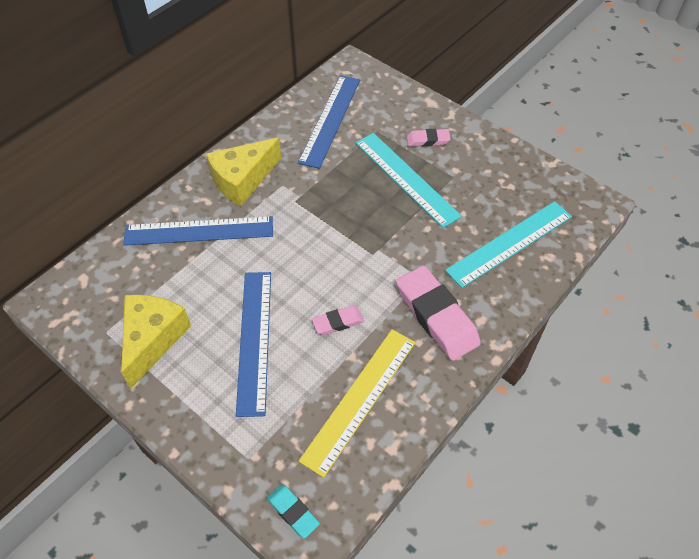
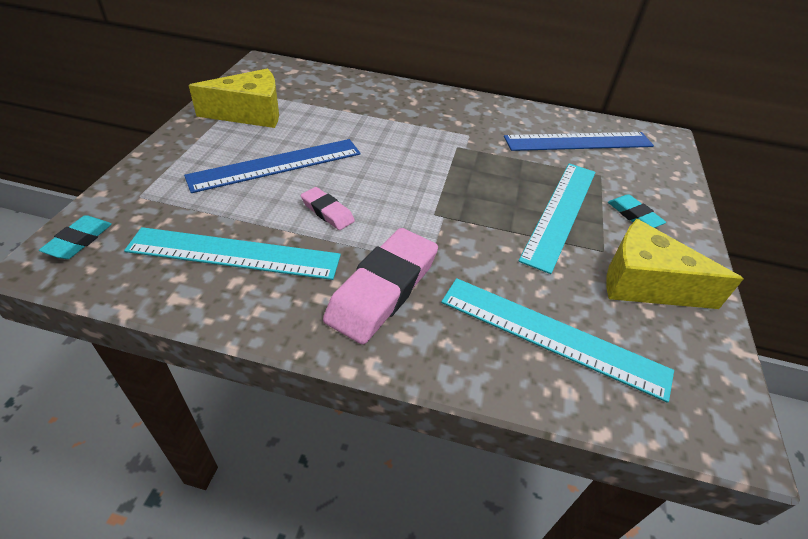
camera: 60 degrees right, 10 degrees down
(199, 231) = (378, 106): blue ruler -> none
(242, 180) = (453, 112): yellow cheese -> yellow cheese (645, 283)
(359, 399) = (234, 253): yellow ruler -> turquoise ruler
(428, 140) = (634, 215): pink eraser -> turquoise eraser

